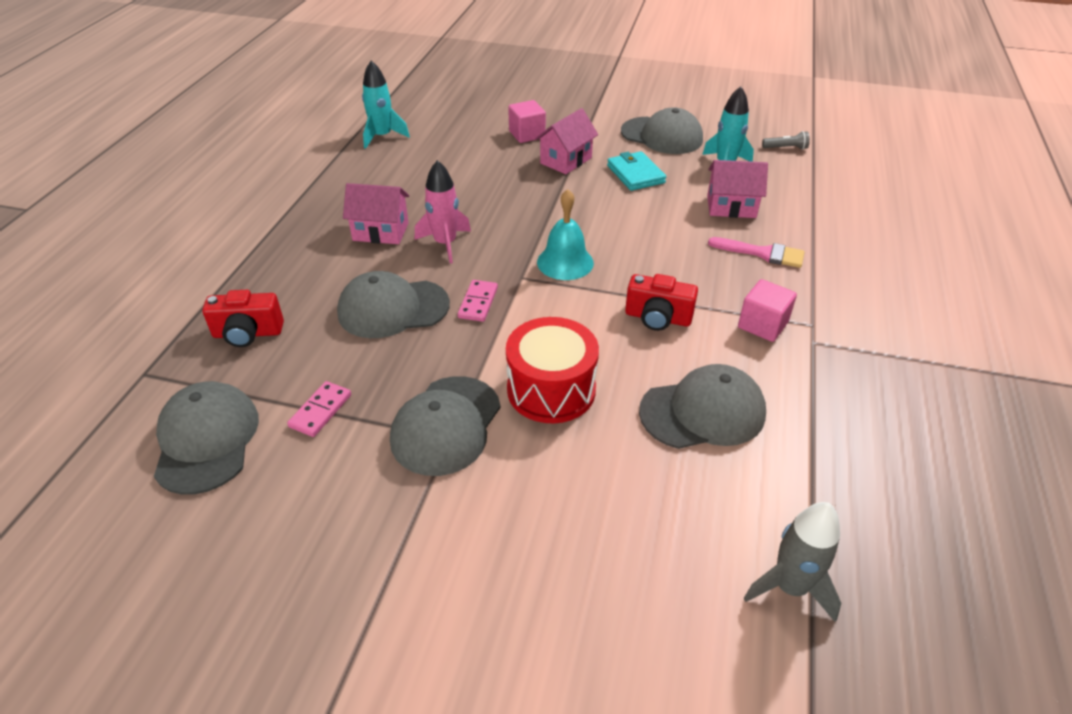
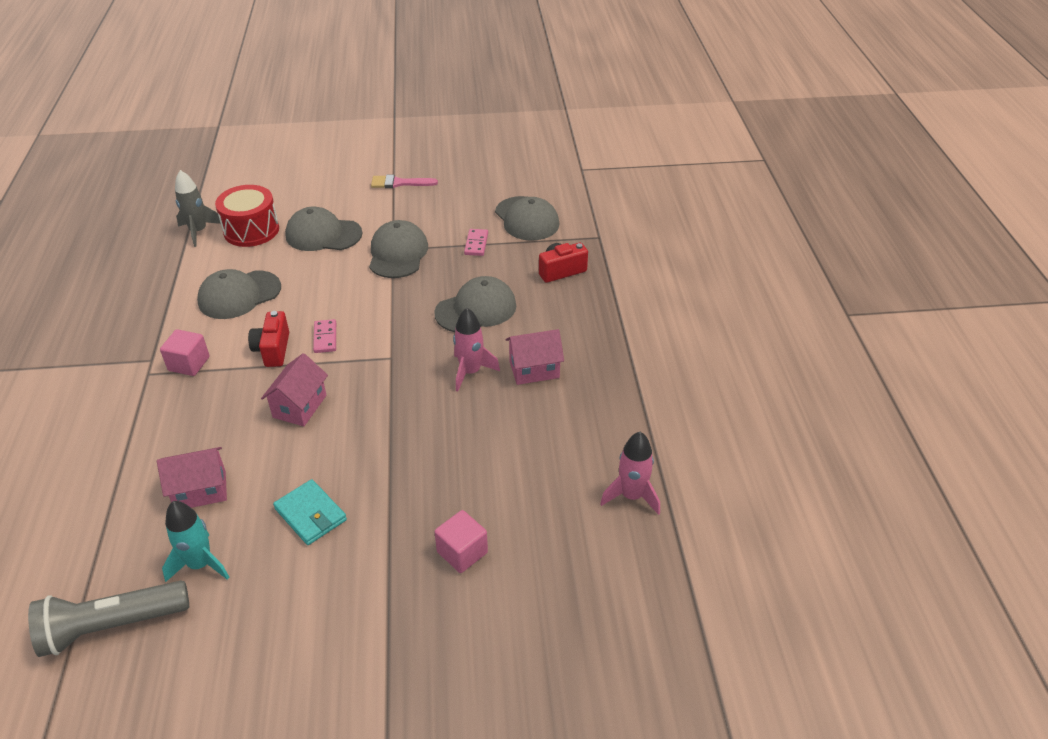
camera: 160 degrees right, 0 degrees up
(382, 136) = (631, 496): turquoise rocket -> pink rocket
(478, 303) = (415, 328): pink domino -> pink domino (325, 338)
(551, 389) = (340, 285): red drum -> red drum (251, 230)
(565, 262) = (359, 380): turquoise bell -> none
(566, 160) = (397, 515): pink house -> pink house (299, 406)
(657, 318) = (273, 350): red camera -> red camera turned 90 degrees counterclockwise
(662, 136) = (284, 604): grey cap -> grey cap (323, 234)
(762, 253) = (176, 435): pink brush -> pink brush (399, 183)
(785, 148) = (112, 626): grey flashlight -> grey flashlight, size x2.35

